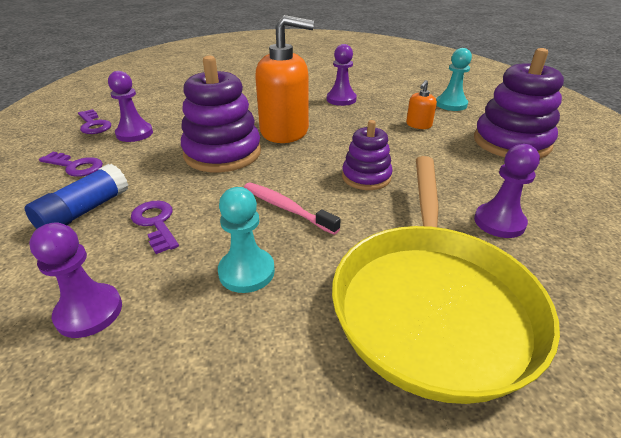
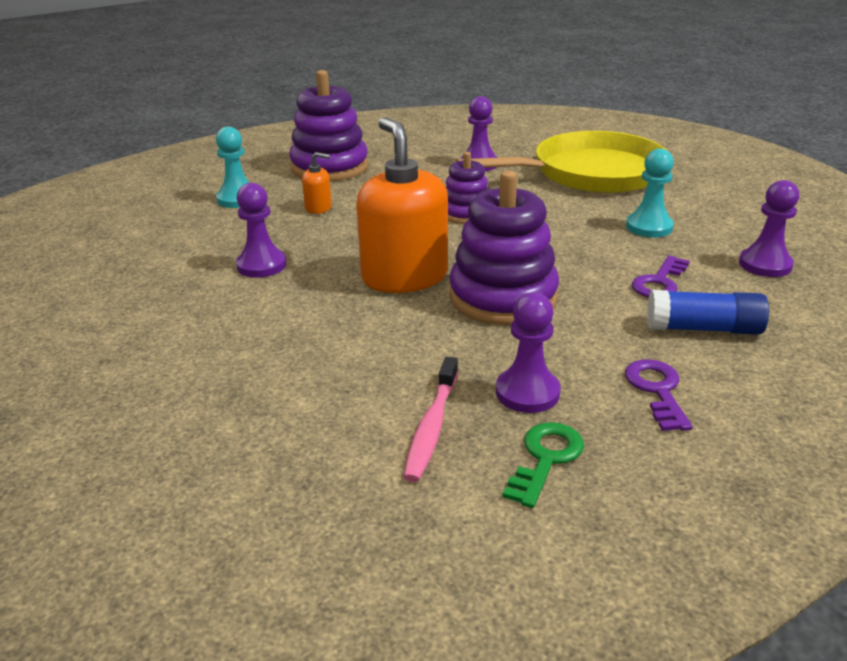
camera: 115 degrees left, 5 degrees down
(93, 125) = (545, 459): purple key -> green key
(286, 208) = (558, 234): pink toothbrush -> pink toothbrush (431, 427)

